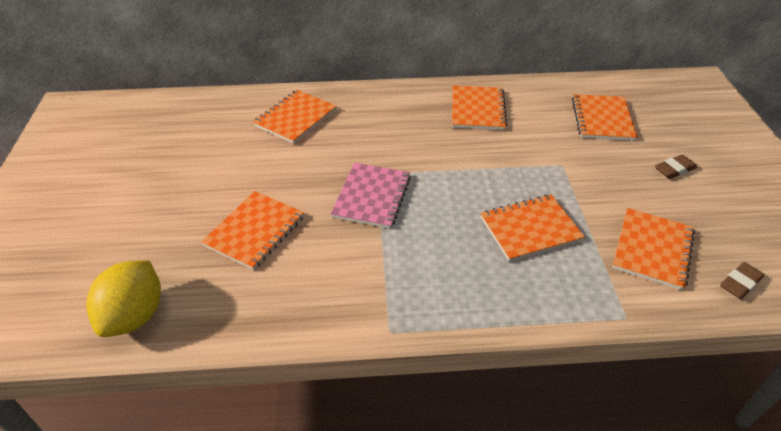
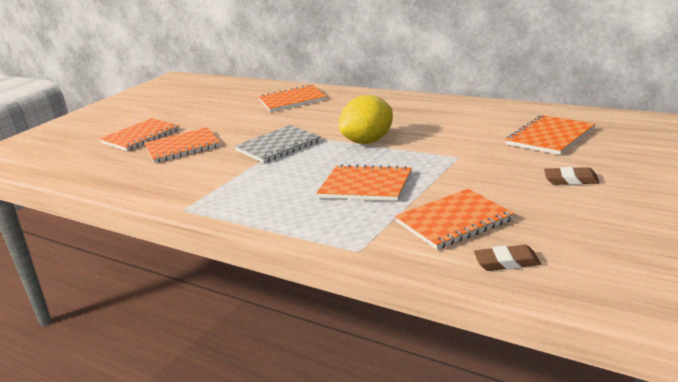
camera: 40 degrees right, 20 degrees down
(135, 315) = (71, 167): yellow lemon -> yellow lemon (368, 141)
(372, 197) = (278, 146): pink notebook -> grey notebook
(477, 109) = (438, 115): orange notebook -> orange notebook (141, 136)

